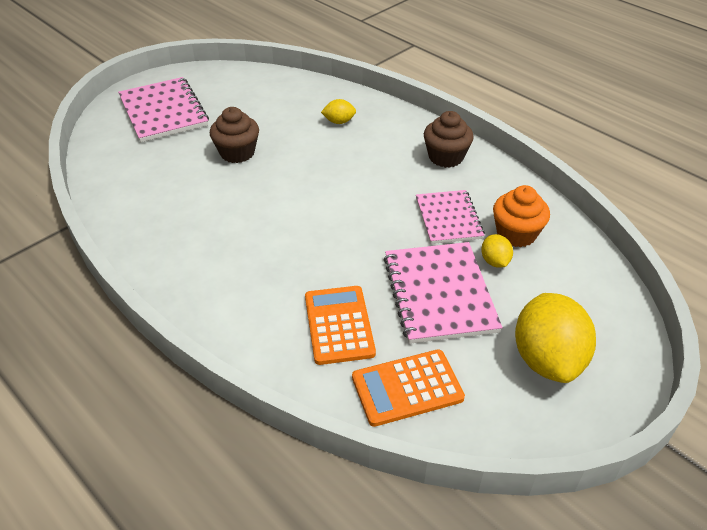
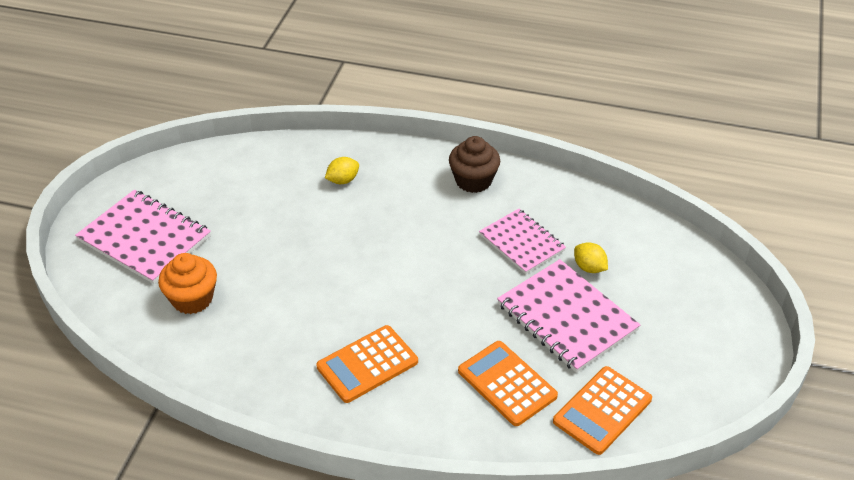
camera: 30 degrees left, 0 degrees up
(237, 153) = (269, 255): brown cupcake -> none
(238, 259) = (367, 364): none -> orange calculator
(516, 234) = (588, 234): orange cupcake -> orange cupcake (192, 299)
(547, 359) = (687, 336): yellow lemon -> none

